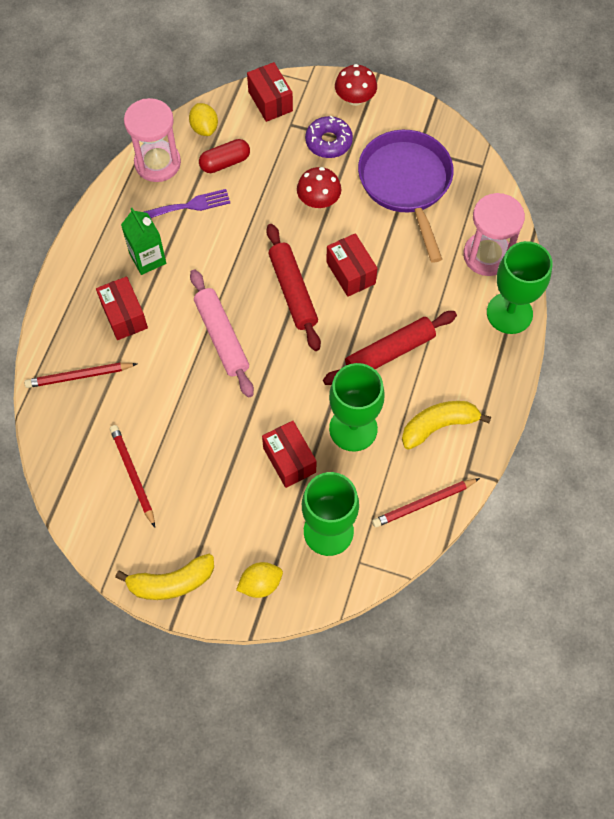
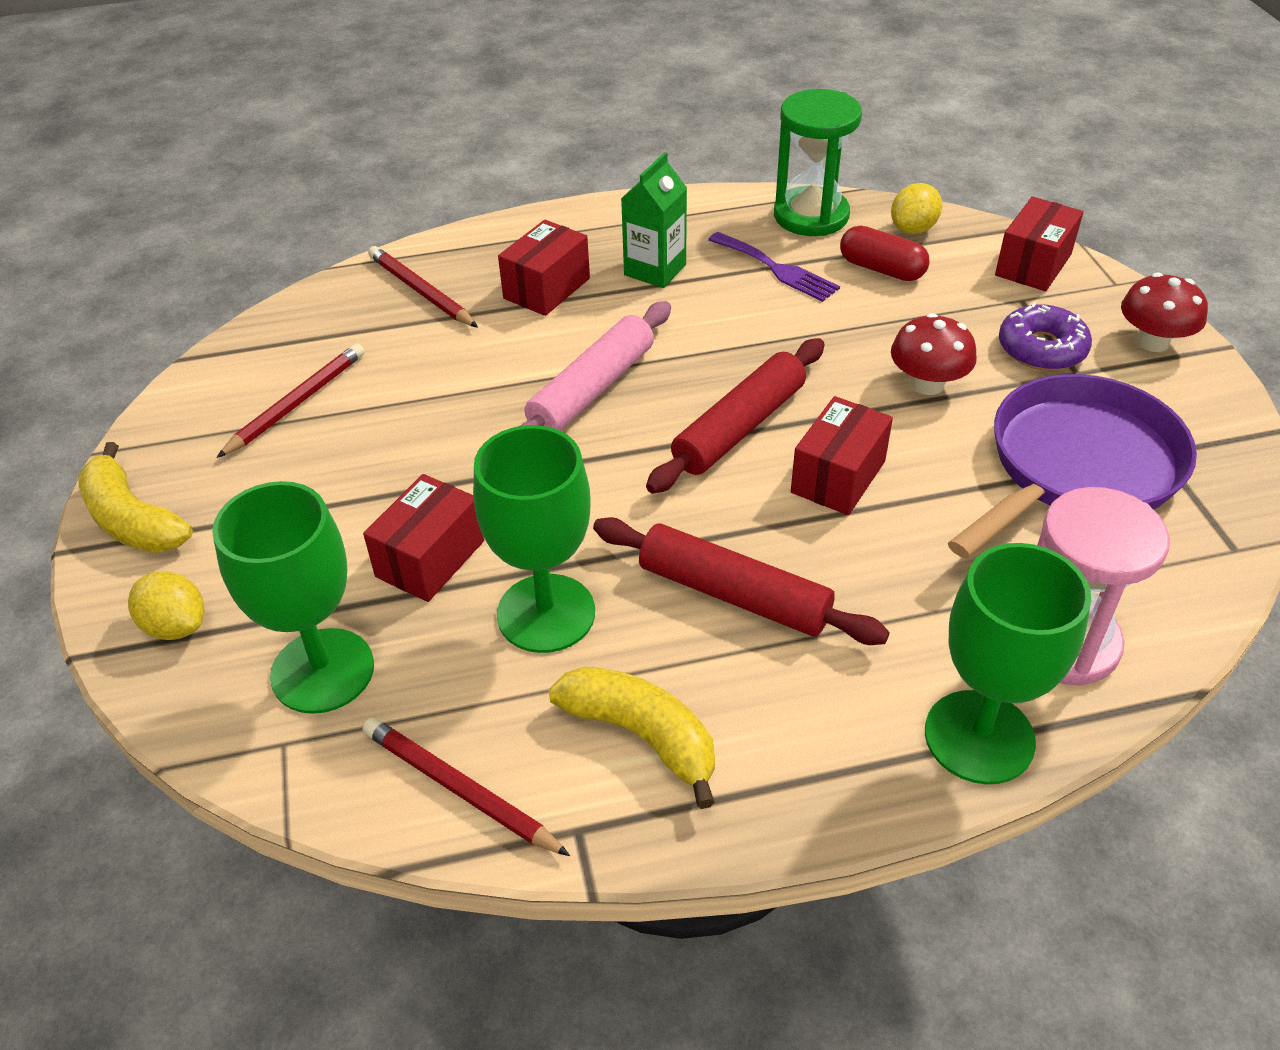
camera: 60 degrees right, 20 degrees down
(157, 163) = (811, 216): pink hourglass -> green hourglass

